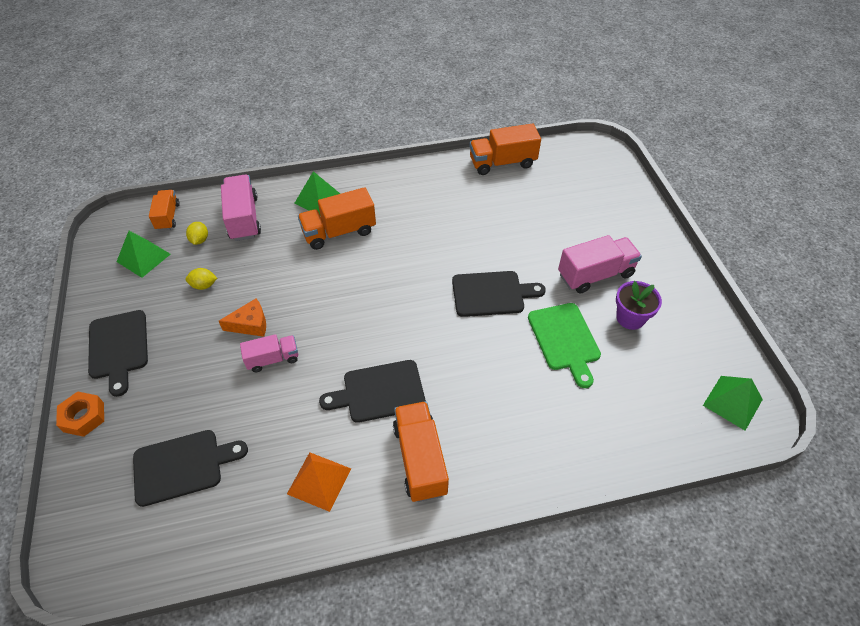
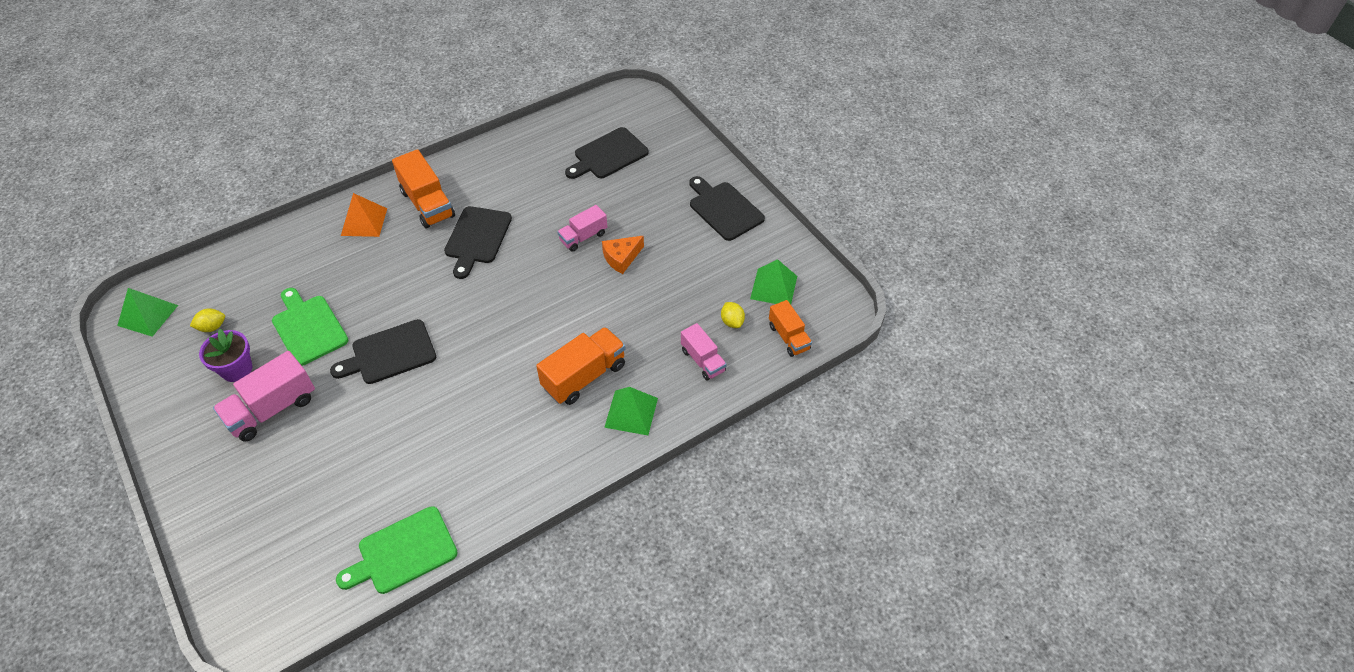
camera: 160 degrees right, 0 degrees up
(83, 417) = (707, 161): orange nut -> none
(204, 285) = (691, 278): yellow lemon -> yellow lemon (212, 327)
(244, 218) = (703, 360): pink truck -> pink truck, size x0.62
(319, 481) = (501, 172): orange pyramid -> orange pyramid (364, 221)
(379, 392) = (477, 238): black cutting board -> black cutting board turned 135 degrees clockwise
(502, 163) = (403, 552): orange truck -> green cutting board

